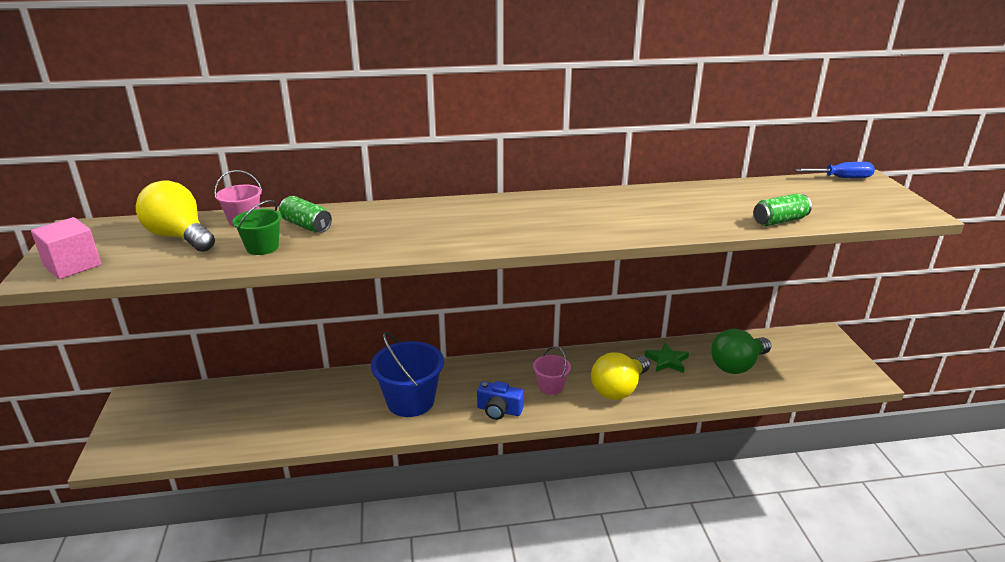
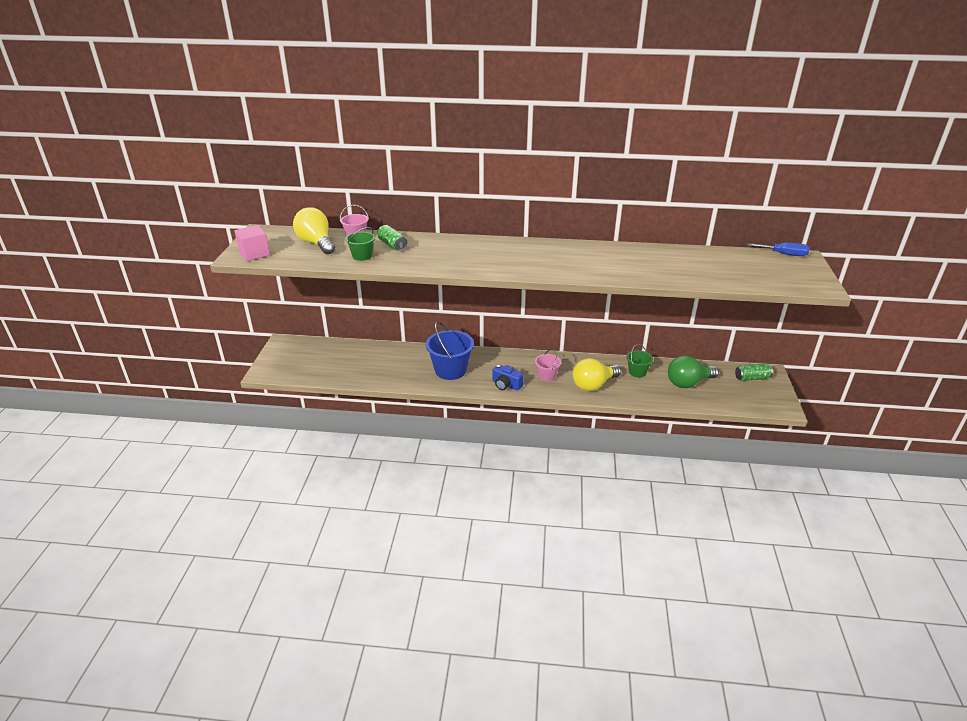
camera: 15 degrees right, 5 degrees up
(667, 361) = (637, 372): green star -> green bucket
(779, 221) = (710, 280): green can -> green can (752, 378)

